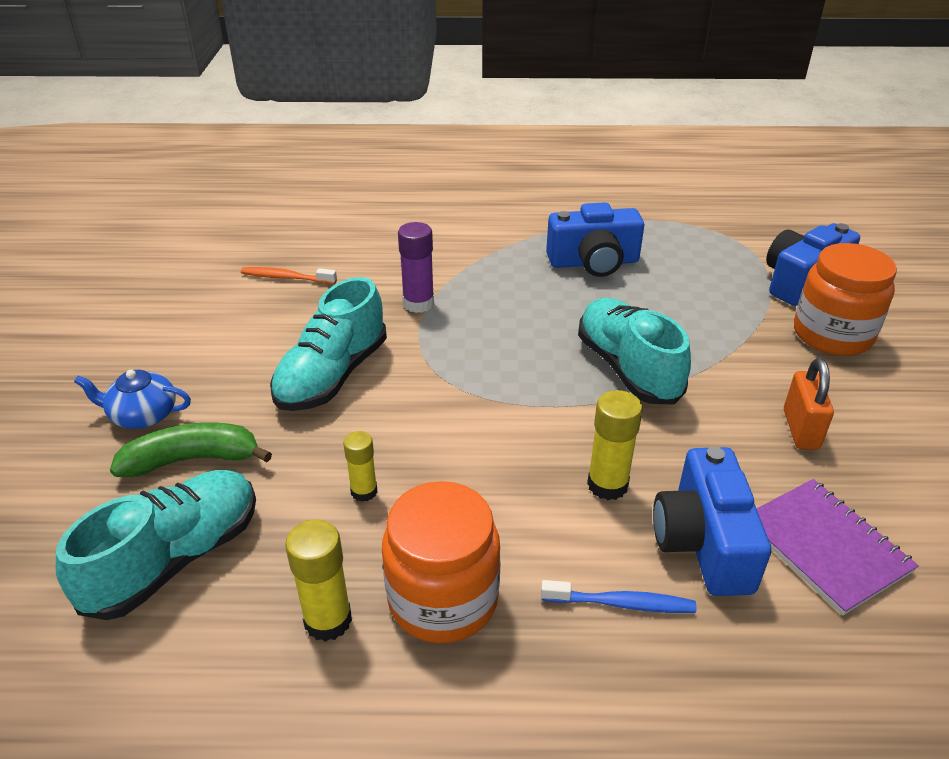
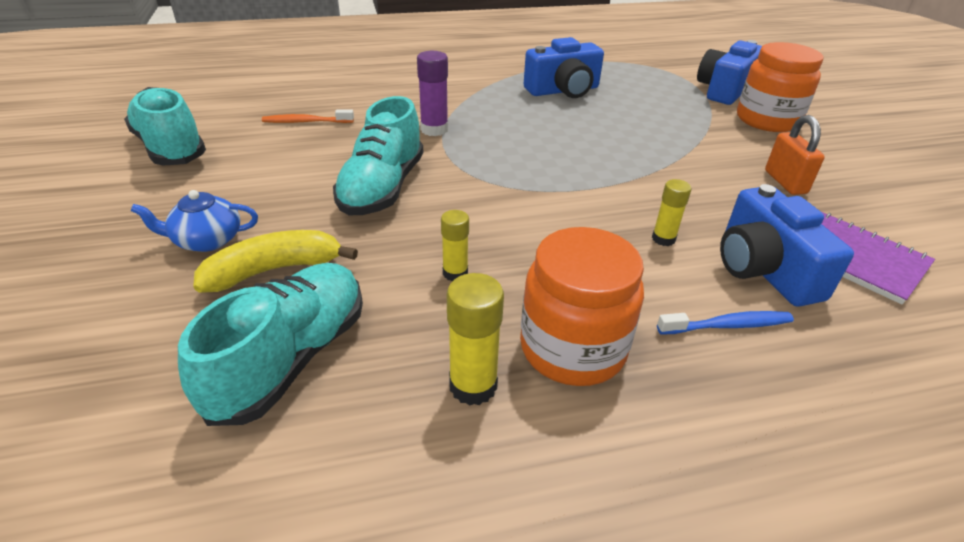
camera: 15 degrees left, 0 degrees up
(193, 459) = (274, 270): green banana -> yellow banana
(607, 485) = (663, 239): yellow glue stick -> yellow glue stick, size x0.65
(627, 368) = (631, 156): turquoise shoe -> turquoise shoe (170, 148)

